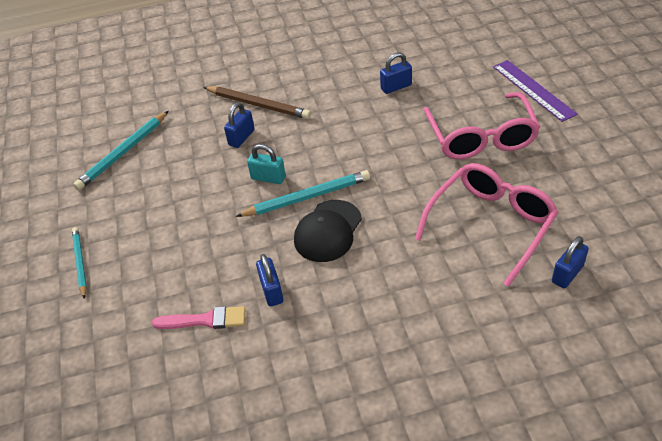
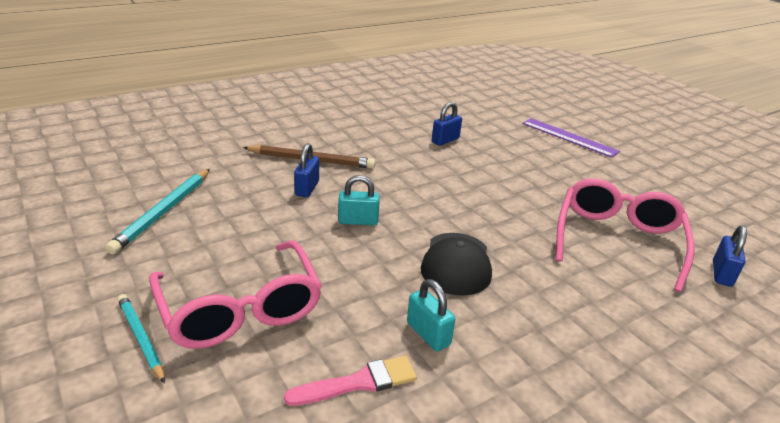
camera: 25 degrees left, 15 degrees down
(271, 291) = (428, 334): blue padlock -> turquoise padlock
(307, 197) = (413, 234): turquoise pencil -> none
(481, 137) = (551, 172): pink glasses -> pink glasses (240, 308)

